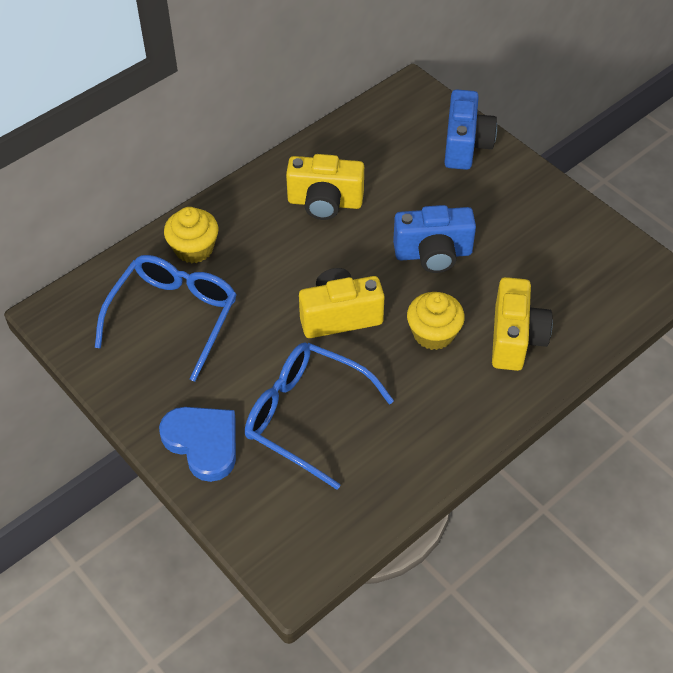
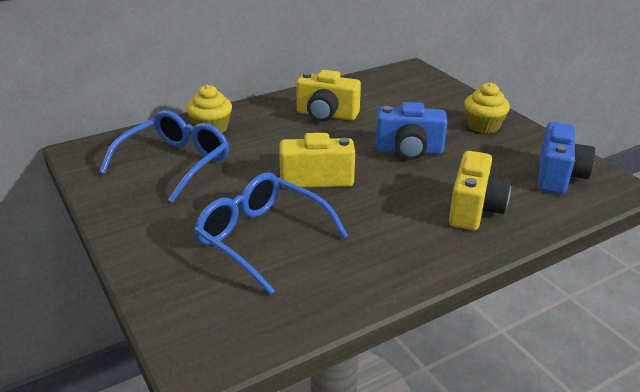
camera: 10 degrees right, 20 degrees down
(203, 443) = (158, 245): blue heart -> none
(433, 333) = (397, 198): yellow cupcake -> yellow cupcake (483, 126)
(465, 145) = (449, 97): blue camera -> blue camera (558, 176)

